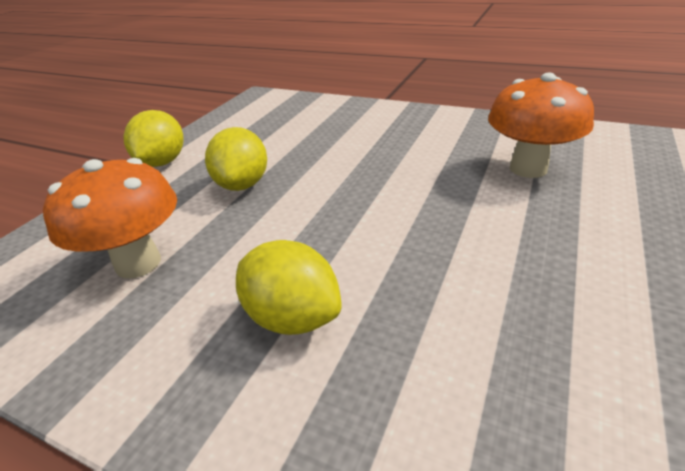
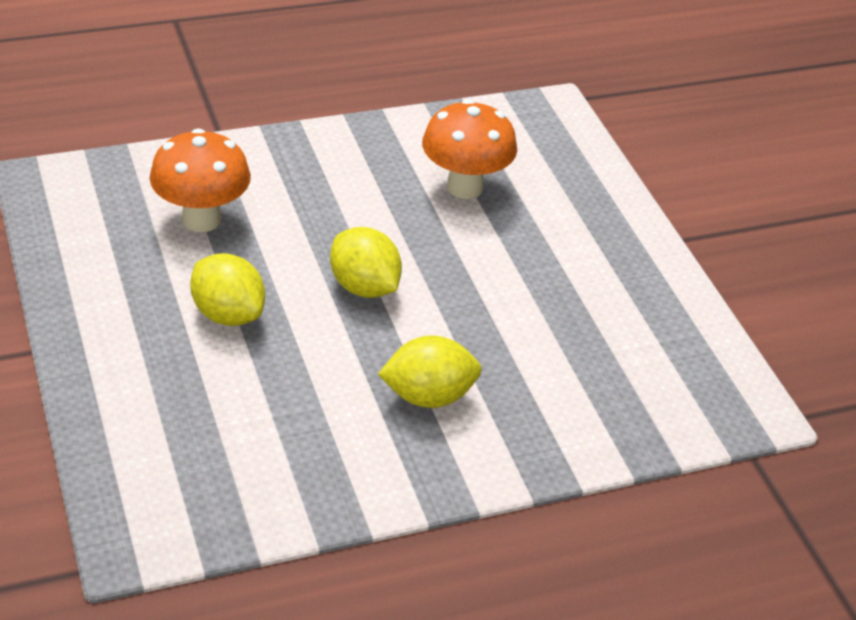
camera: 50 degrees left, 5 degrees up
(138, 263) = (253, 426): orange mushroom -> orange mushroom (201, 219)
(162, 162) = (87, 329): yellow lemon -> yellow lemon (364, 287)

